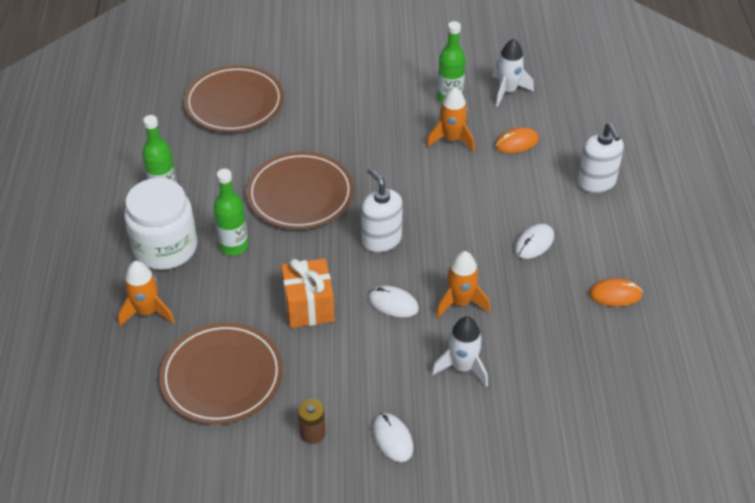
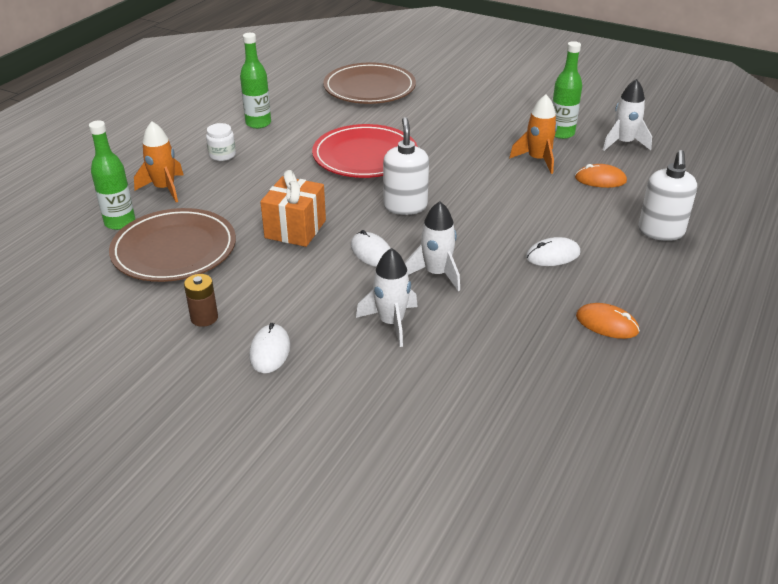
camera: 30 degrees right, 10 degrees down
(165, 247) = (222, 155): white jar -> white jar, size x0.44
(234, 246) = (276, 171): green bottle -> green bottle (120, 222)
(300, 194) = (365, 156): brown plate -> red plate
(460, 302) = (436, 273): orange rocket -> white rocket

